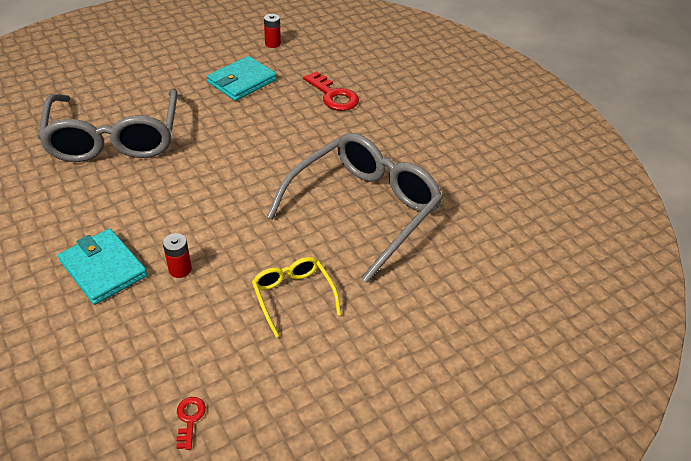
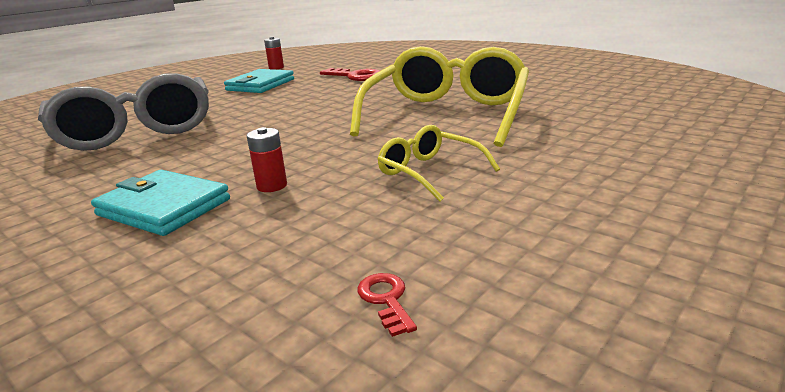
camera: 15 degrees left, 20 degrees down
(364, 209) = (447, 114): grey glasses -> yellow glasses

